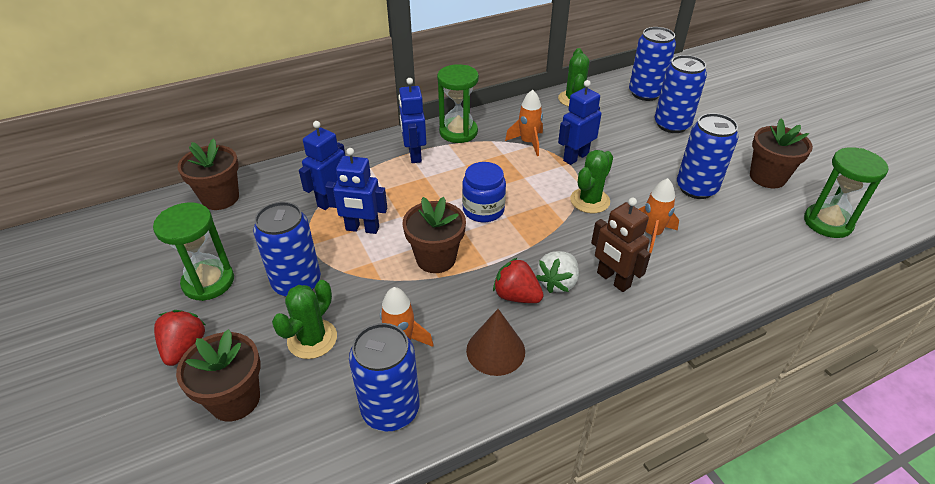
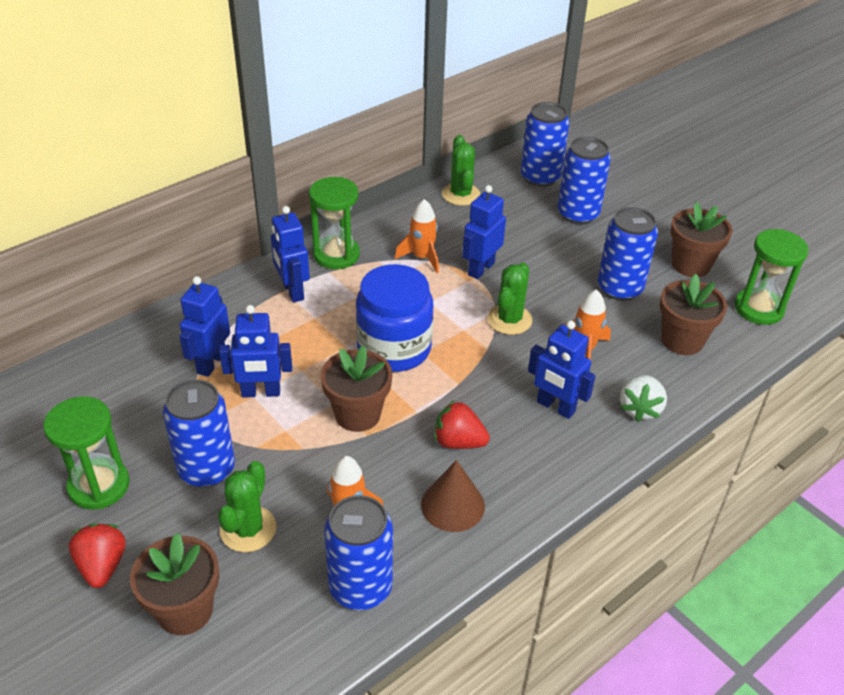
camera: 15 degrees left, 0 degrees up
(220, 198) = (71, 381): brown flower pot -> brown flower pot (682, 340)
(483, 210) = (394, 348): blue jar -> blue jar, size x1.53
(557, 282) = (498, 419): white strawberry -> white strawberry (639, 409)
(613, 280) = (555, 407): brown robot -> blue robot

